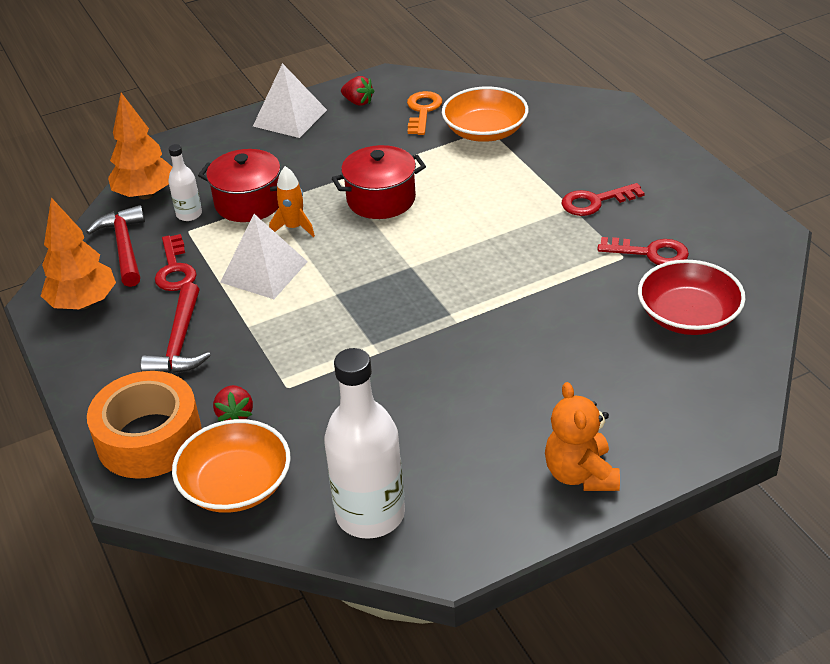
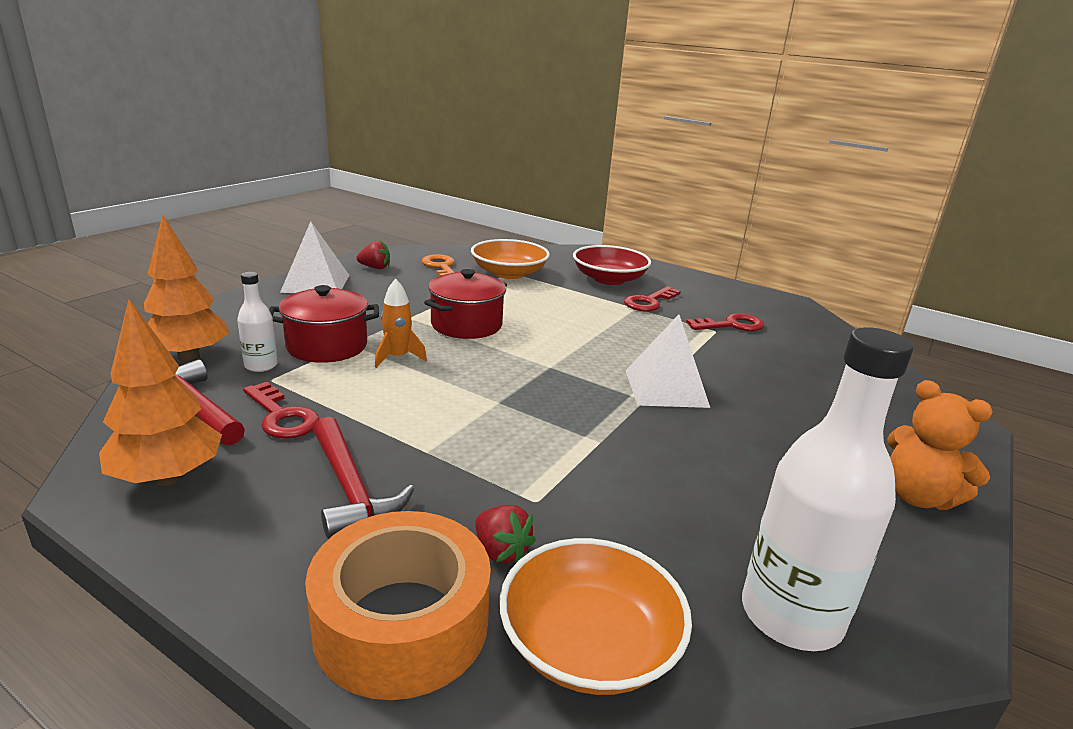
camera: 35 degrees left, 15 degrees down
(264, 272) = (398, 398): white pyramid -> white pyramid (666, 388)
(688, 316) = (815, 358): red bowl -> red bowl (609, 279)

